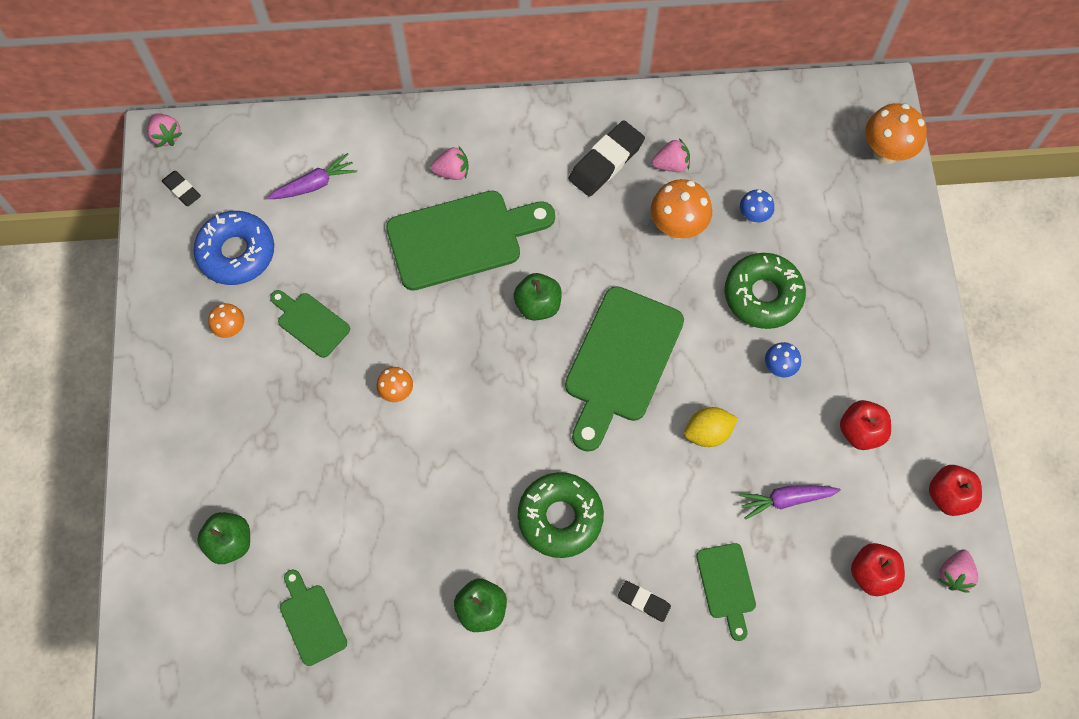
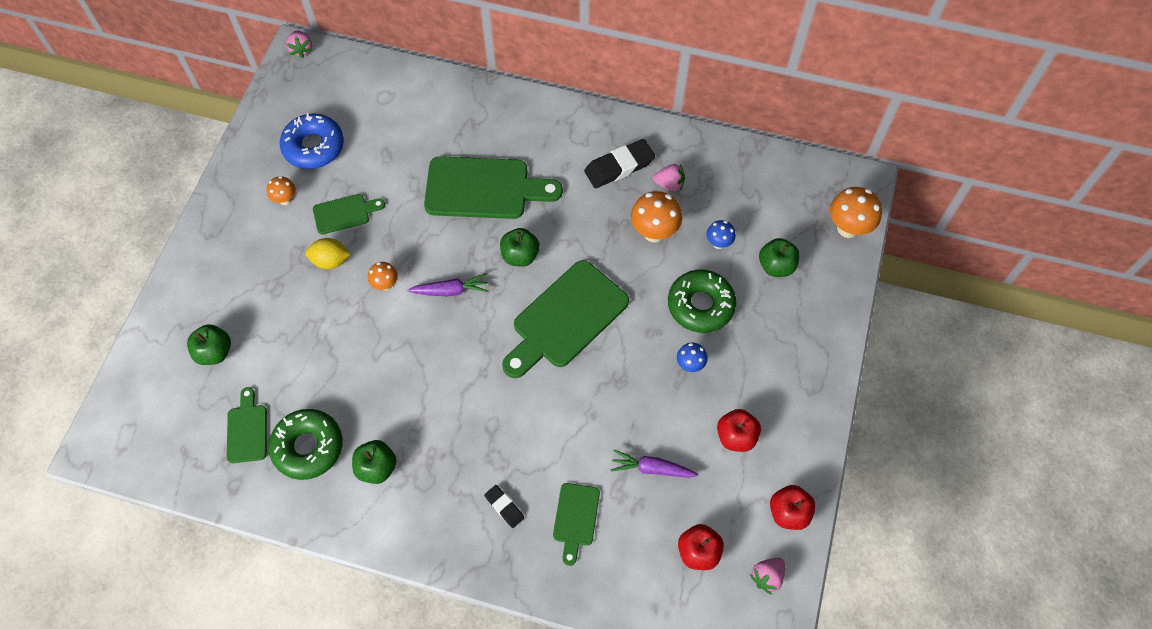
camera: 20 degrees right, 5 degrees down
(182, 190) = (295, 91): black eraser -> none
(310, 322) = (344, 213): green cutting board -> green cutting board turned 105 degrees clockwise
(314, 184) = (392, 116): purple carrot -> purple carrot (450, 290)
(452, 172) = (498, 138): pink strawberry -> none
(560, 517) = (467, 420): green donut -> green donut (308, 447)
(708, 433) = (611, 395): yellow lemon -> yellow lemon (330, 261)
(826, 222) = (776, 266): none -> green apple

